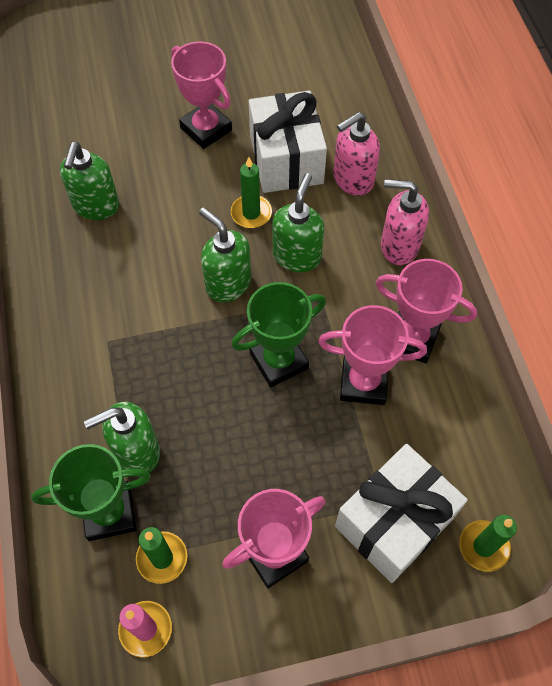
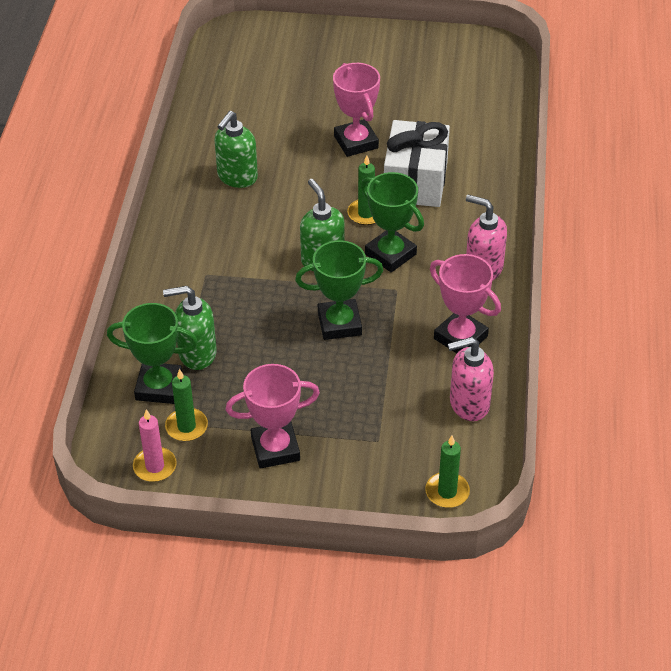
camera: 20 degrees right, 15 degrees down
(297, 256) = (390, 254): green soap dispenser -> green trophy
(352, 180) = (467, 210): pink soap dispenser -> pink soap dispenser (468, 404)
(363, 383) = (403, 357): pink trophy -> none
(394, 522) = (381, 455): white gift -> none

